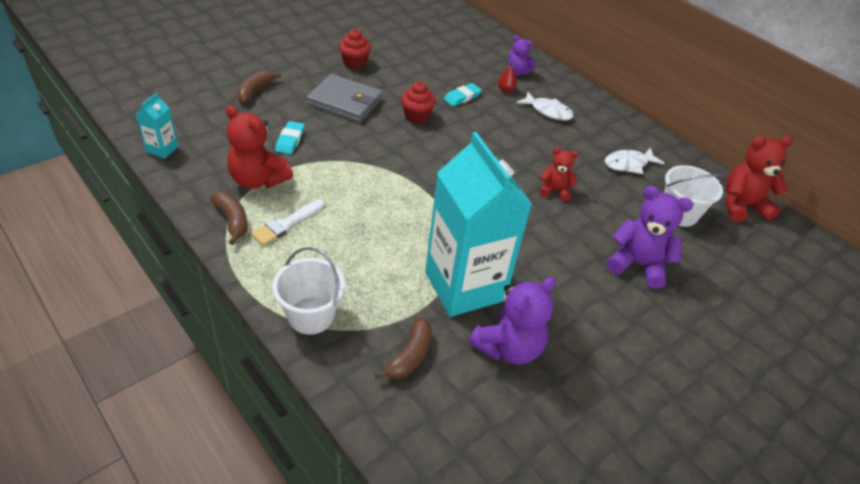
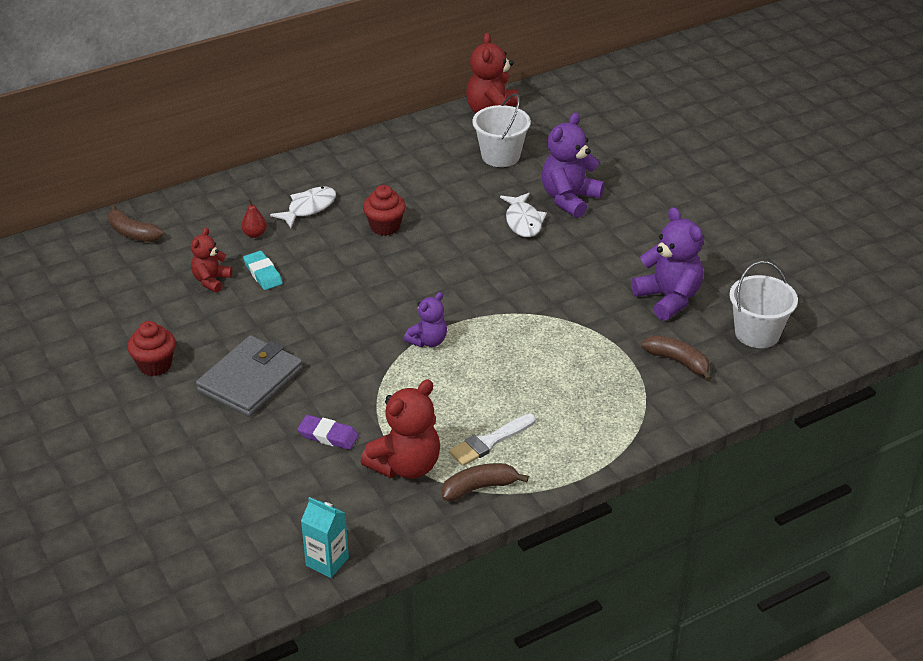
camera: 75 degrees left, 5 degrees down
(255, 91) = (205, 469): brown banana -> brown banana (132, 233)
(286, 224) = (489, 442): white brush -> white brush turned 90 degrees clockwise
(290, 140) = (328, 435): turquoise eraser -> purple eraser
(311, 316) = (627, 426): white bucket -> white bucket (757, 333)
(416, 117) = (298, 318): red cupcake -> red cupcake (385, 227)
(464, 286) = (592, 315): turquoise carton -> none
(517, 72) = (216, 218): purple teddy bear -> purple teddy bear (428, 341)
(555, 190) = (455, 230): red teddy bear -> red teddy bear (211, 280)
(628, 164) = (418, 170): white fish -> white fish (523, 221)

